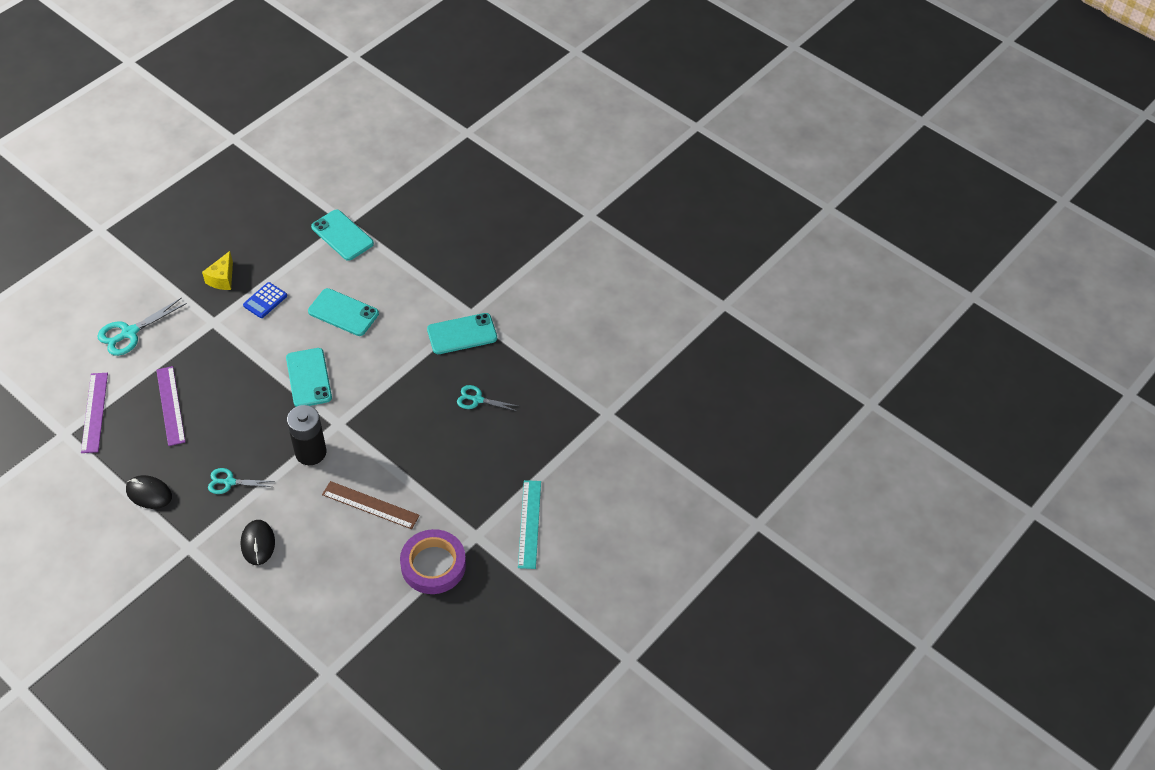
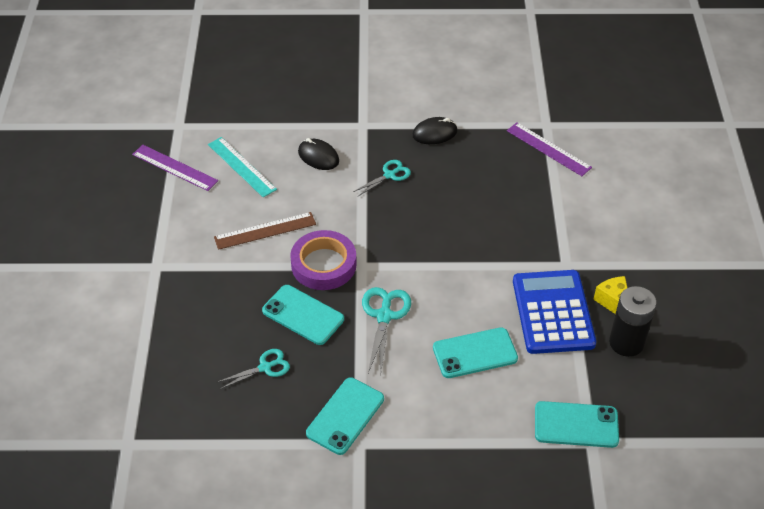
camera: 140 degrees right, 5 degrees down
(129, 333) = (613, 211): turquoise scissors -> turquoise scissors (384, 316)
(171, 405) = (504, 189): purple ruler -> purple ruler (174, 168)
(265, 300) = (553, 312): blue calculator -> blue calculator, size x2.16
(309, 378) = (430, 281): turquoise phone -> turquoise phone (303, 315)
(310, 452) = (356, 232): black battery -> black battery (626, 343)
(433, 565) = (170, 226): purple tape -> purple tape (323, 264)
(529, 524) = (118, 303): turquoise ruler -> turquoise ruler (241, 166)

